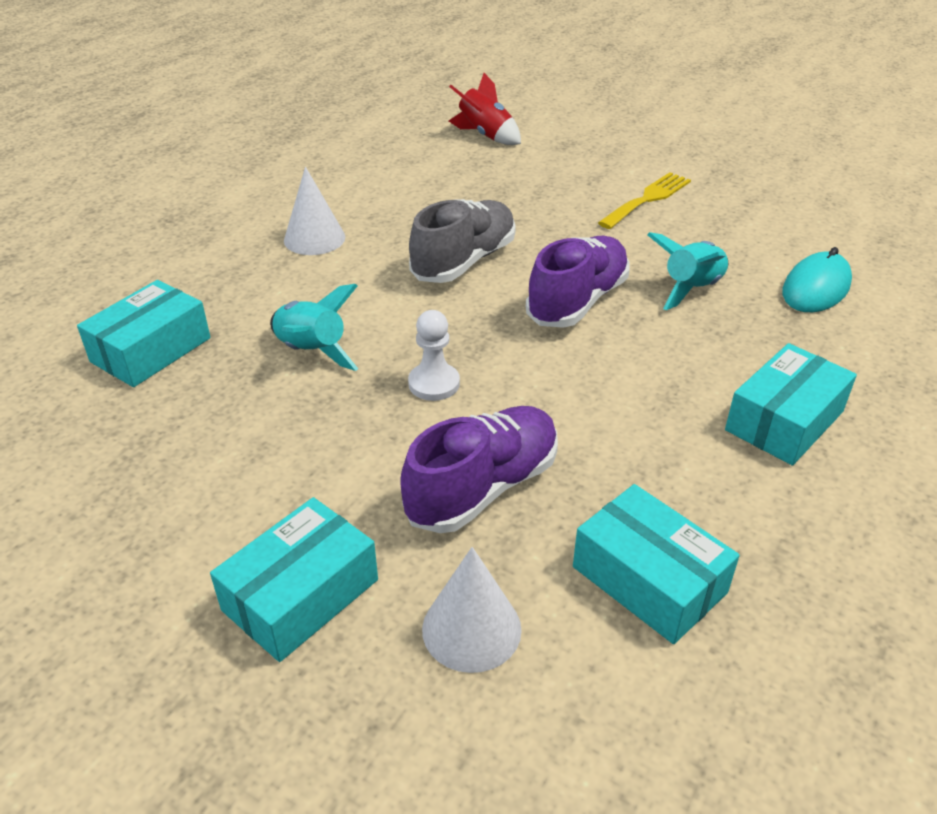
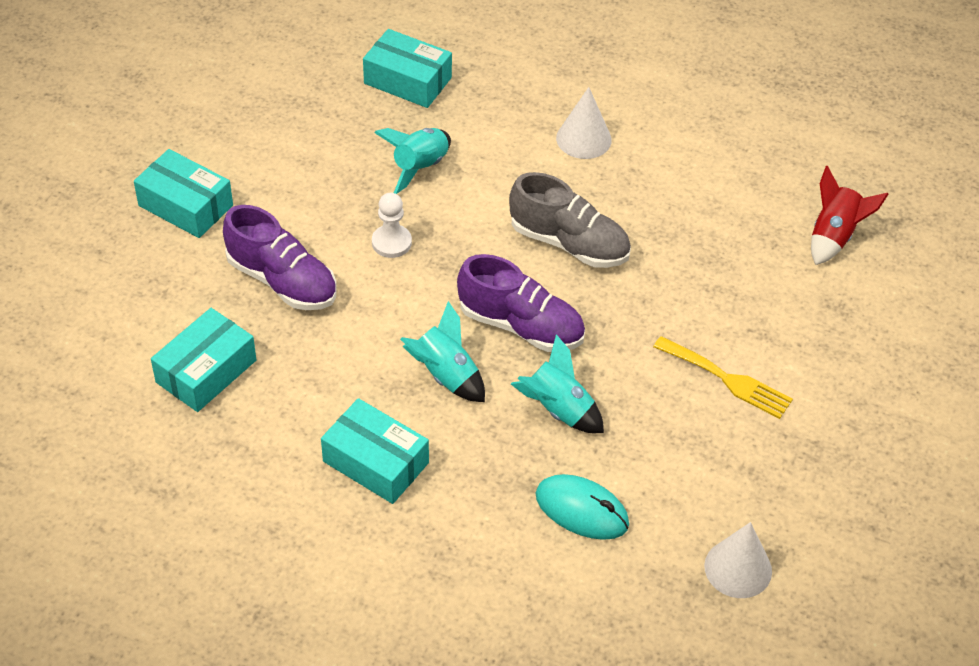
camera: 80 degrees right, 10 degrees up
(471, 629) = (164, 286): white cone -> white cone (738, 568)
(648, 358) = (445, 375): none -> turquoise rocket

